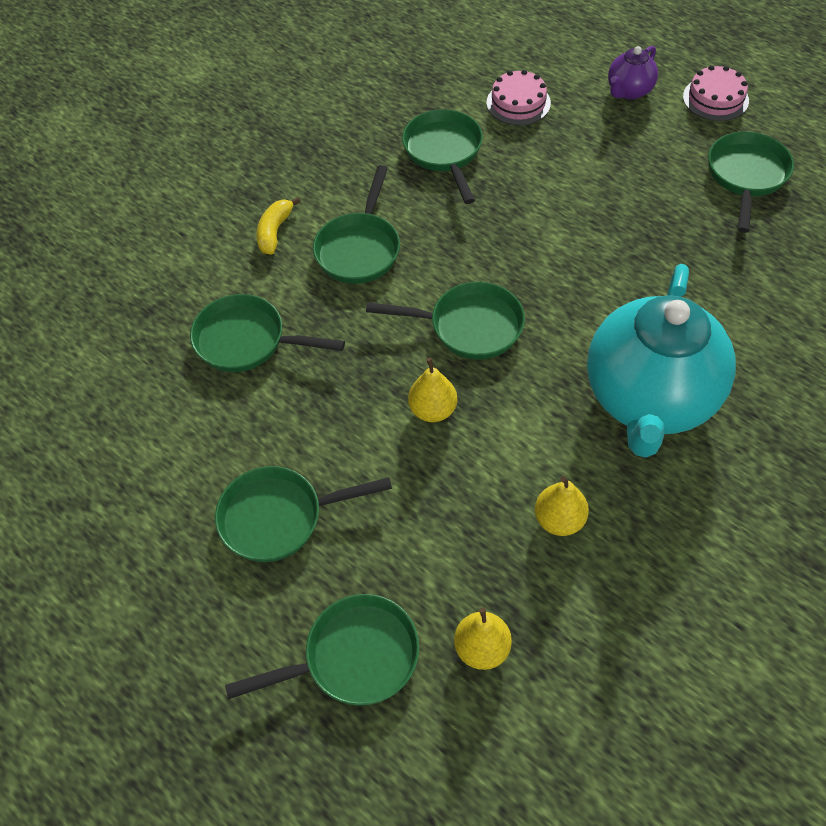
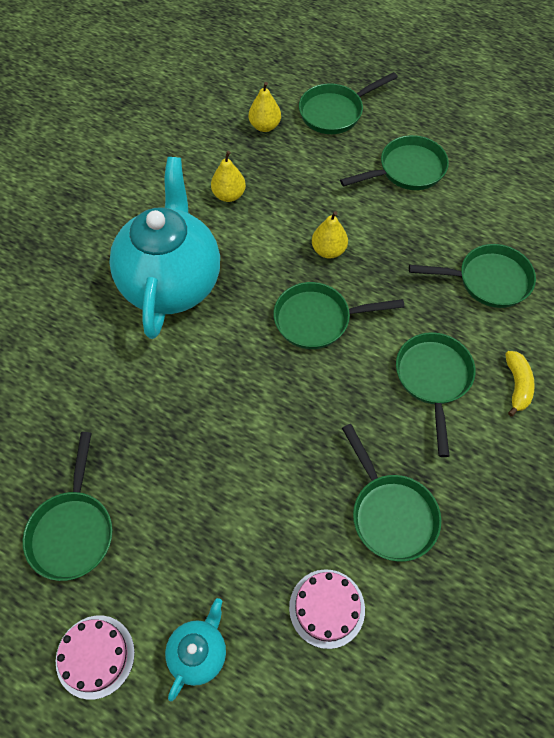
camera: 165 degrees right, 5 degrees up
(629, 91) = (198, 652): purple teapot -> turquoise teapot

